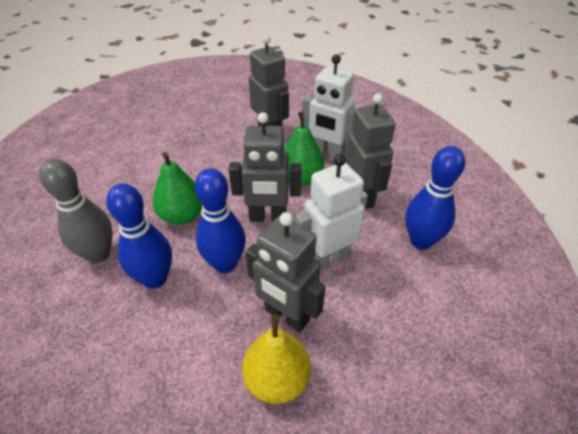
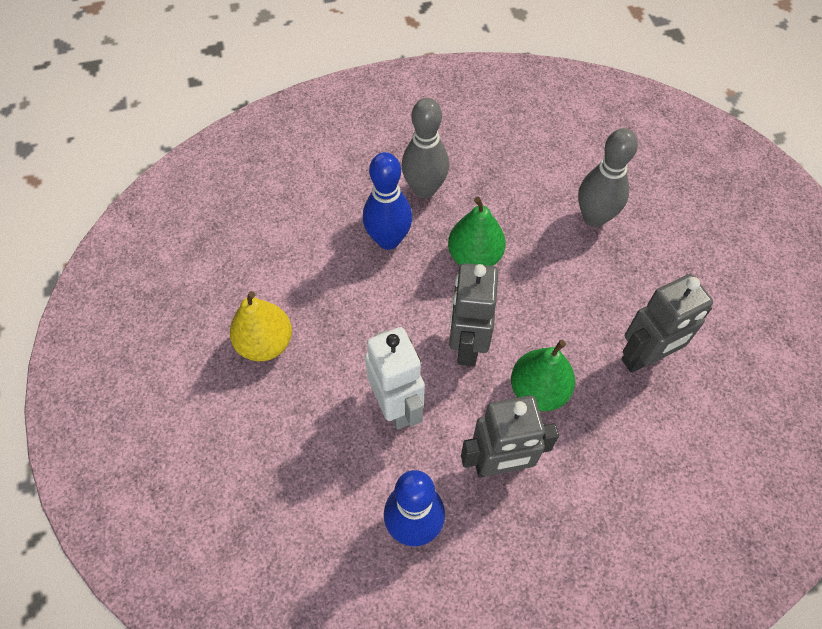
camera: 95 degrees right, 15 degrees up
(154, 151) = (594, 217): none -> grey bowling pin
(225, 264) = (400, 300): blue bowling pin -> none
(286, 316) = (328, 355): grey robot -> none
(327, 155) = (591, 433): white robot -> none

